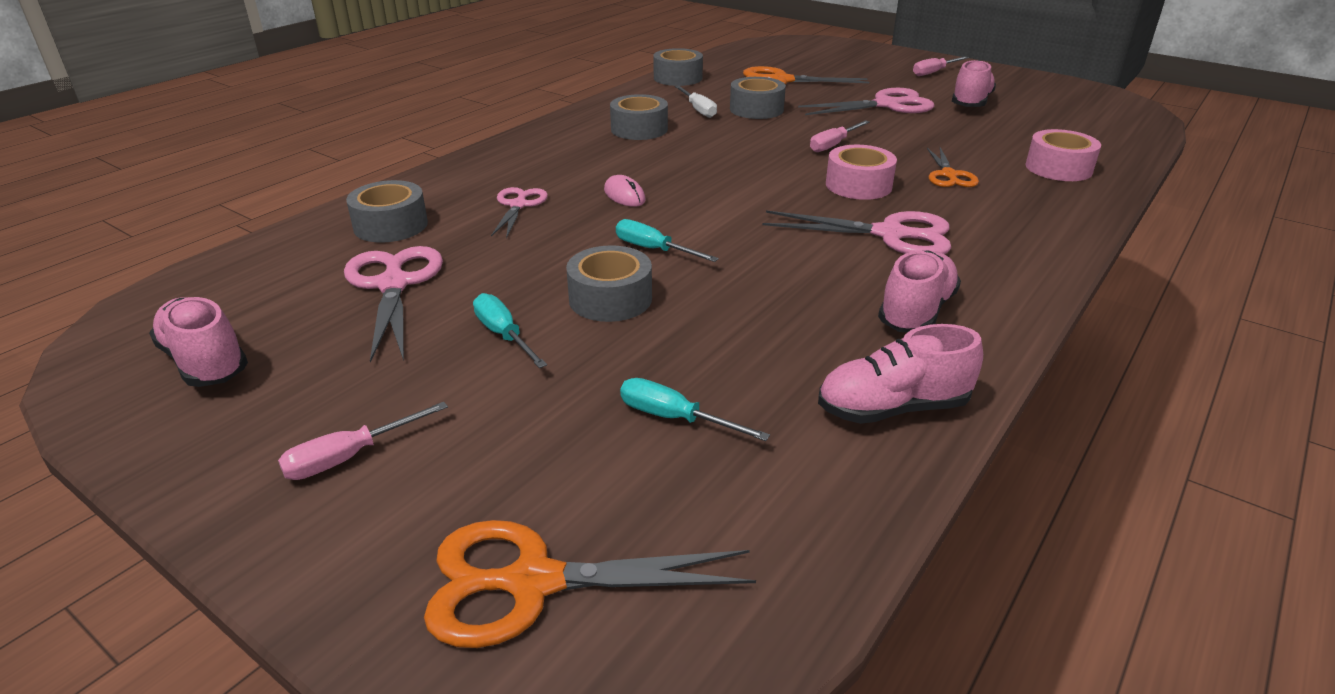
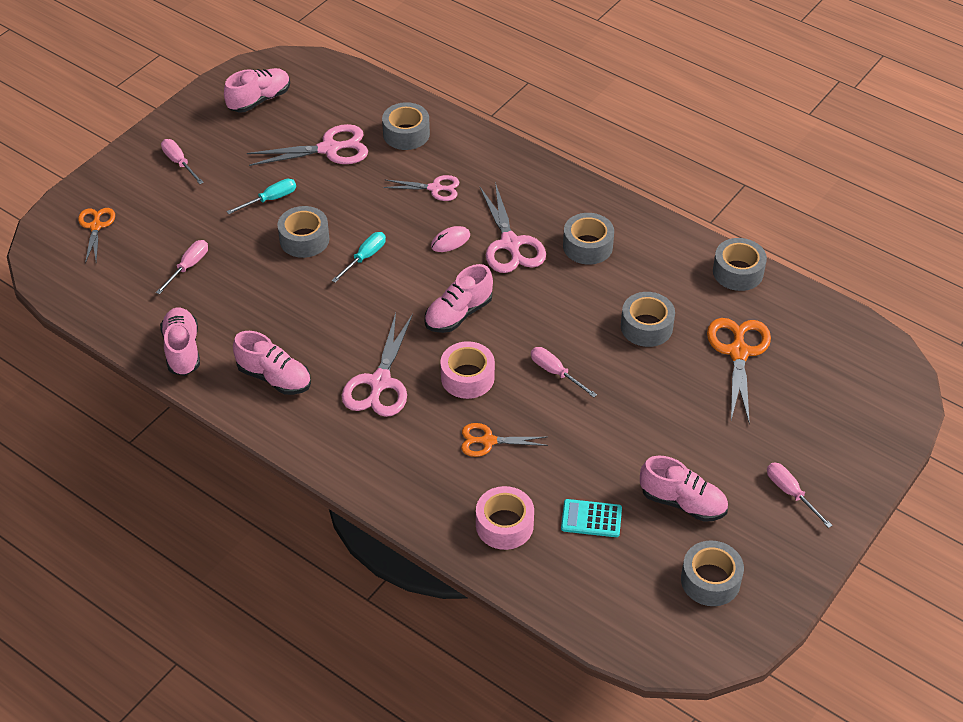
camera: 90 degrees right, 15 degrees up
(533, 582) = (96, 226): orange scissors -> orange scissors, size x0.62
(674, 418) = (188, 267): turquoise screwdriver -> pink screwdriver
(698, 110) = (641, 285): white screwdriver -> none
(755, 190) = (458, 314): none -> pink shoe
(886, 105) = (669, 429): pink scissors -> pink scissors (510, 244)
(1017, 134) = (591, 518): none -> turquoise calculator
(1048, 97) = (710, 580): none -> grey tape

